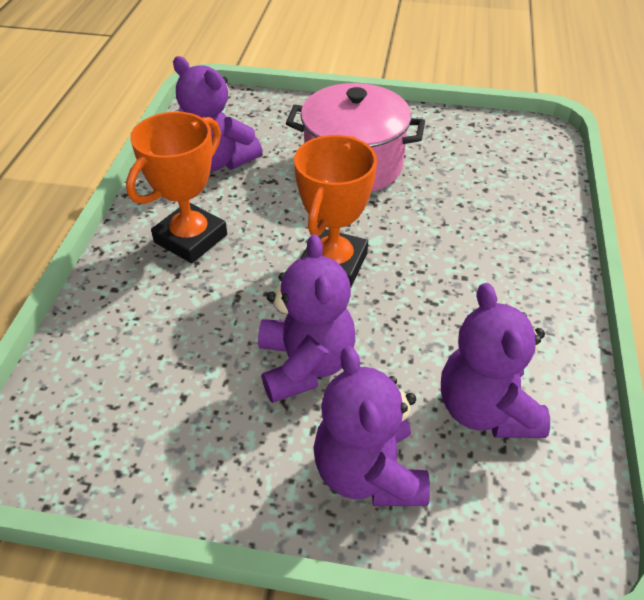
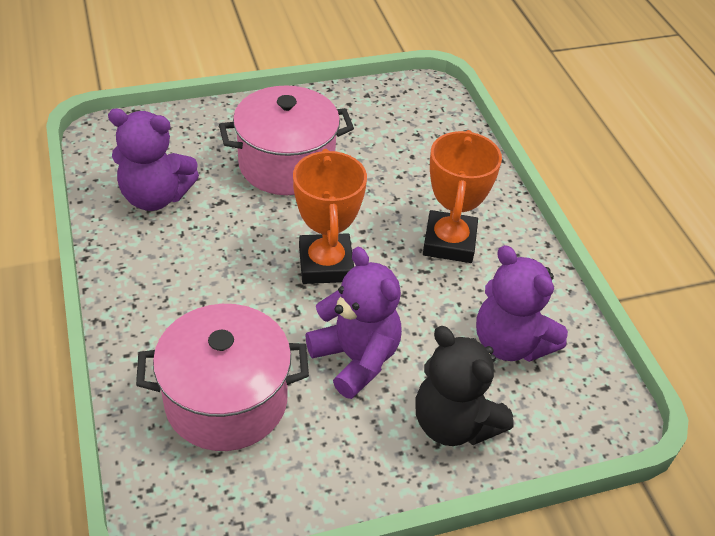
camera: 30 degrees left, 0 degrees up
(155, 359) = (226, 400): none -> pink pot
(191, 238) = (182, 281): orange trophy -> orange trophy (449, 242)
(368, 472) = (454, 423): purple teddy bear -> black teddy bear

